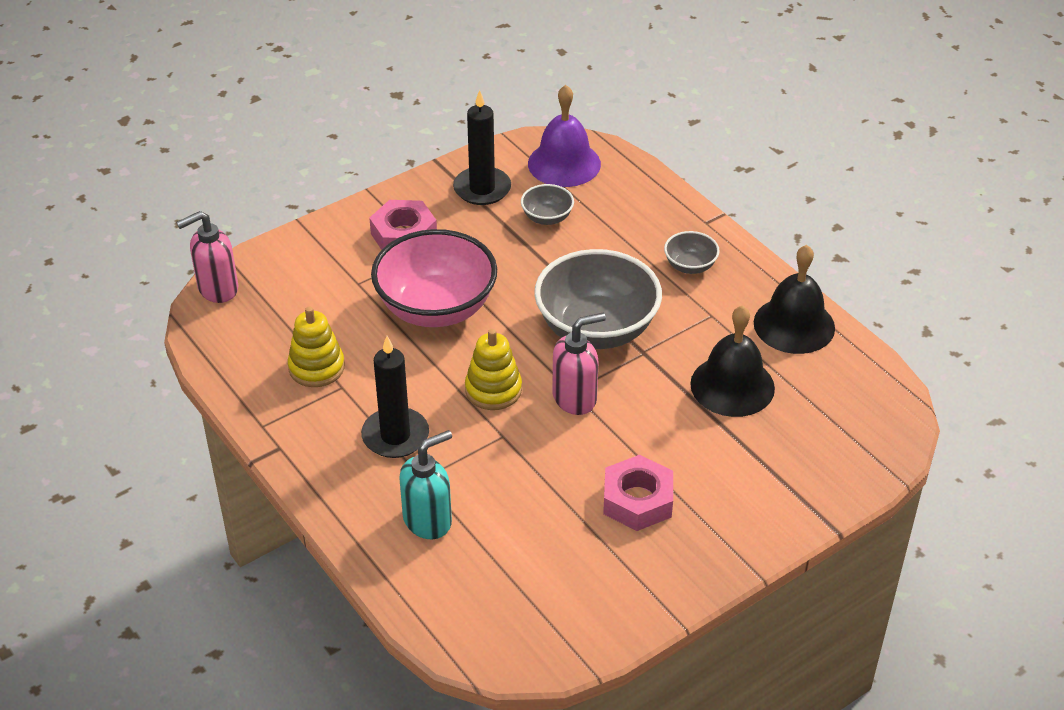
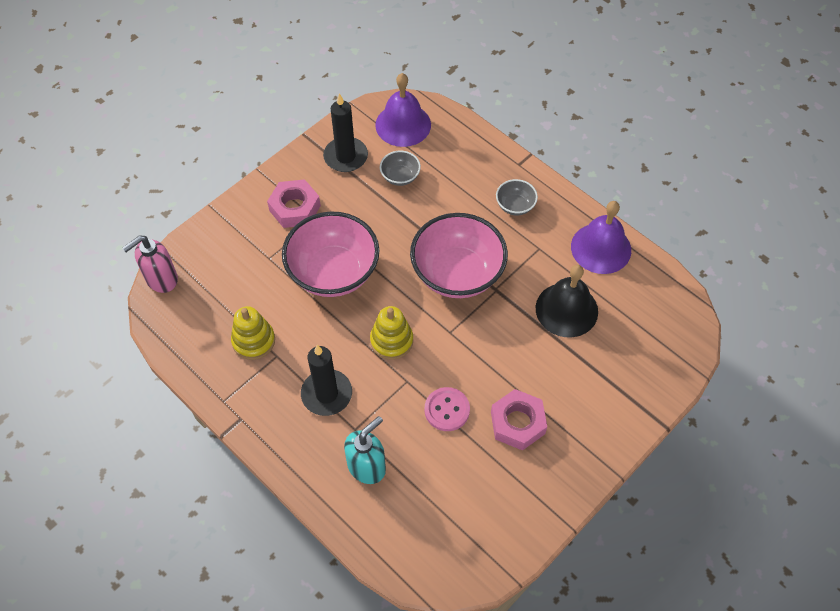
camera: 10 degrees left, 15 degrees up
(547, 473) = (447, 410): none -> pink button
(575, 398) = (454, 338): pink soap dispenser -> none
(596, 329) = (457, 273): grey bowl -> pink bowl
(794, 325) = (601, 248): black bell -> purple bell

